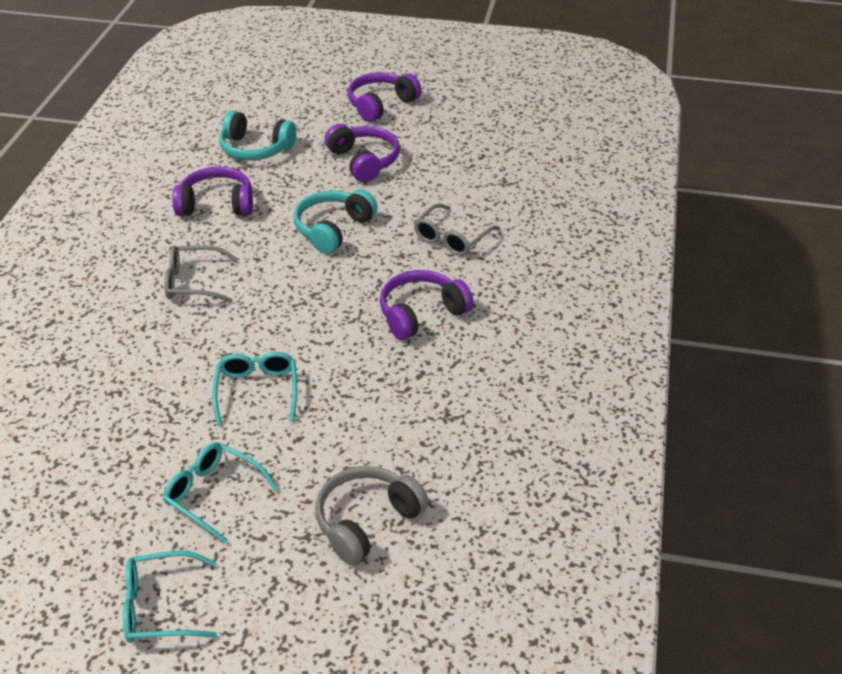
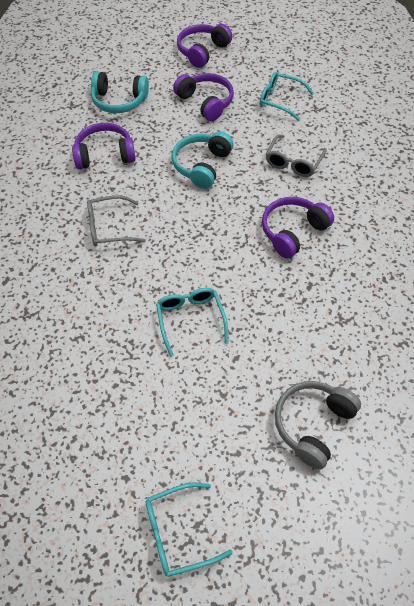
camera: 10 degrees left, 15 degrees up
(213, 494) = (187, 420): turquoise glasses -> turquoise glasses (280, 100)

